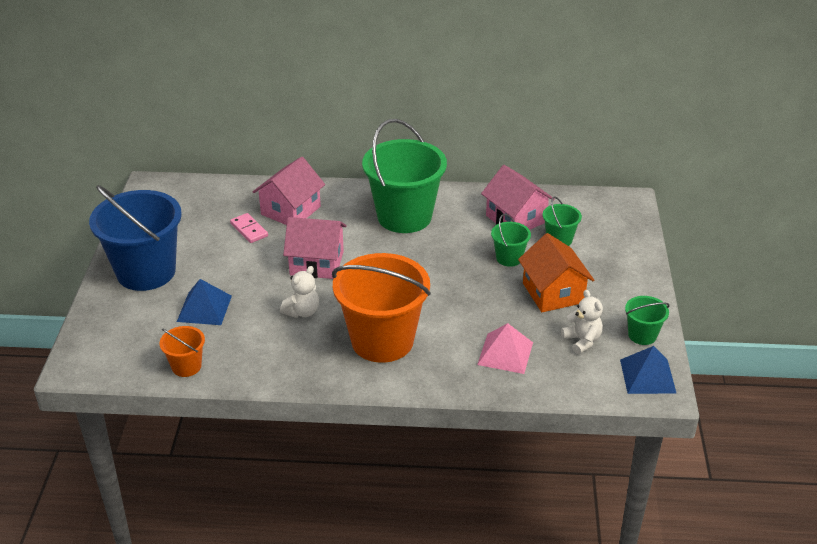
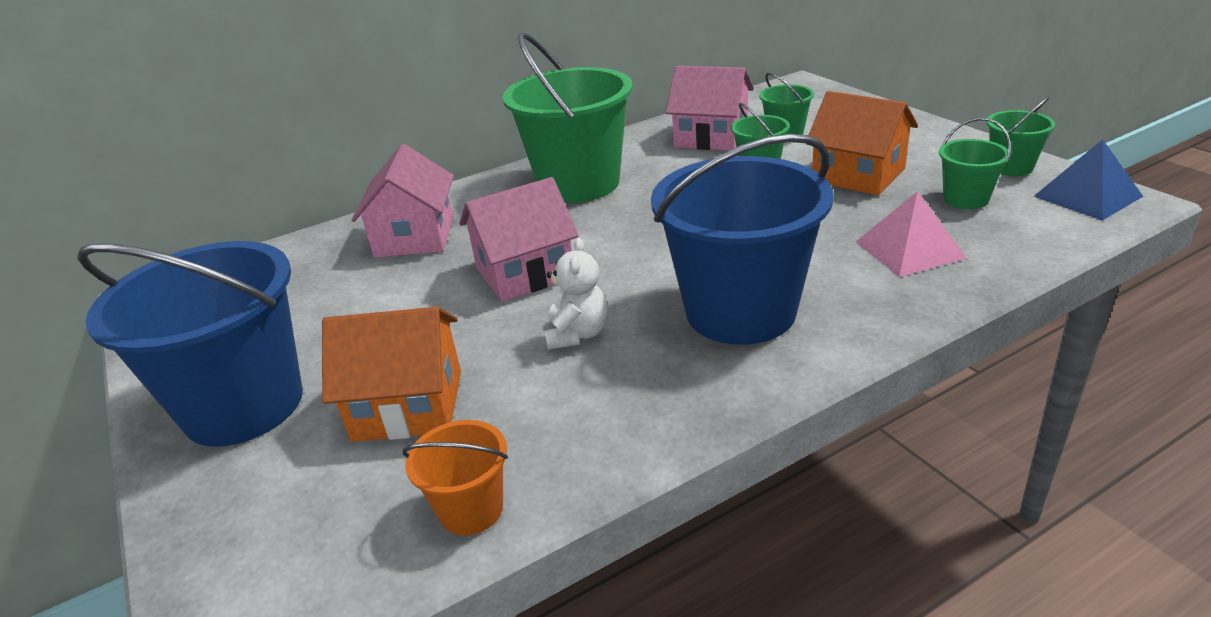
camera: 30 degrees left, 5 degrees down
(204, 308) = (408, 405): blue pyramid -> orange house
(249, 230) = (374, 280): pink domino -> none
(382, 341) = (740, 311): orange bucket -> blue bucket
(582, 341) = (966, 199): white teddy bear -> green bucket

